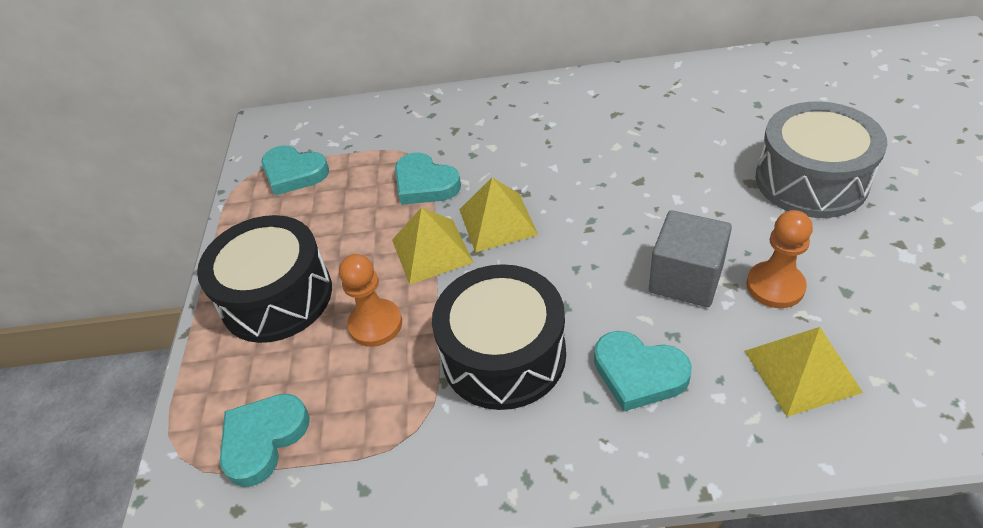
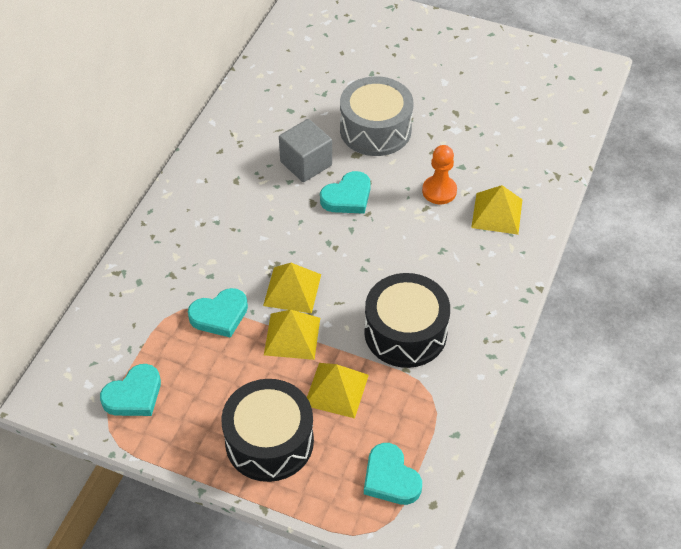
camera: 70 degrees left, 5 degrees up
(375, 324) = (336, 390): orange pawn -> yellow pyramid
(638, 373) = (457, 278): turquoise heart -> turquoise heart (347, 197)
(686, 279) = (407, 224): grey cube -> grey cube (306, 163)

